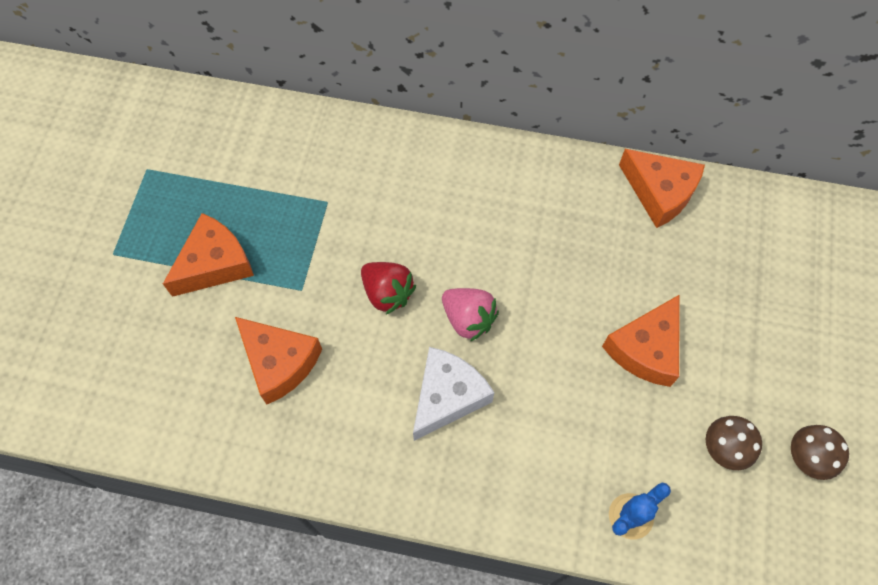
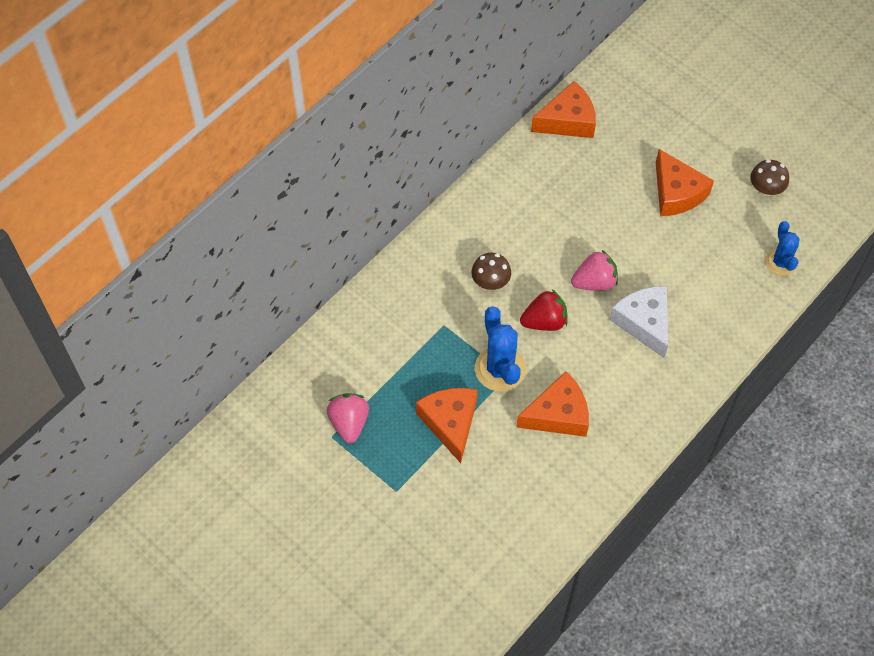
camera: 60 degrees left, 5 degrees down
(169, 176) = (349, 423): none -> pink strawberry
(304, 278) = (500, 369): none -> blue cactus
(807, 457) = (795, 150): brown mushroom -> brown mushroom (490, 282)

